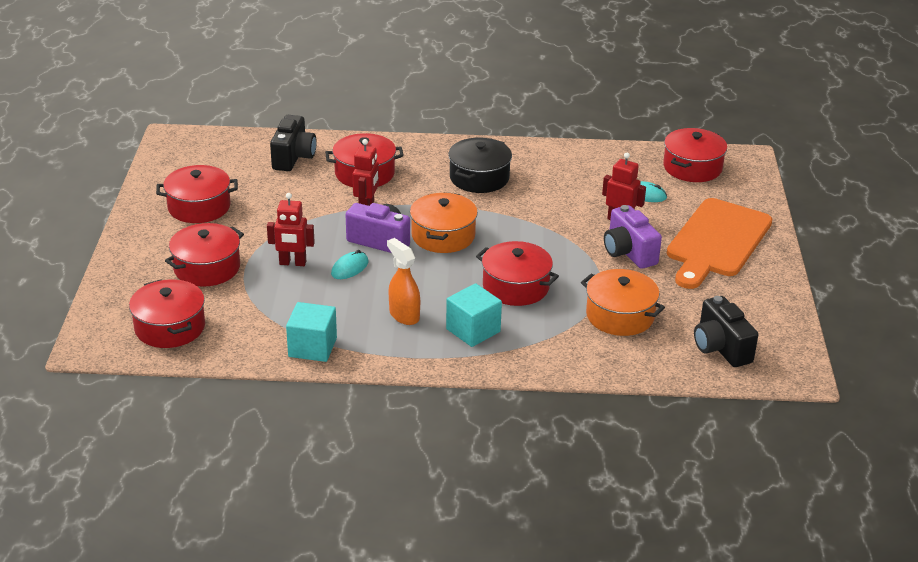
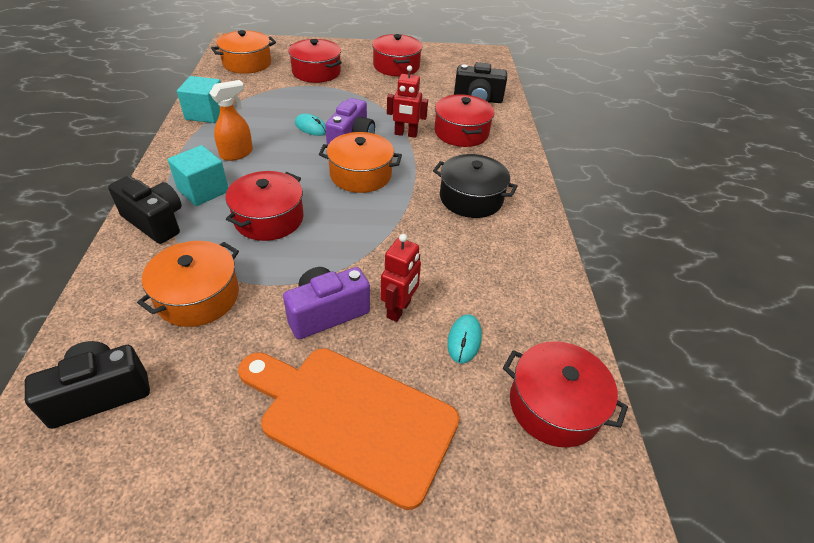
camera: 85 degrees right, 10 degrees up
(170, 327) = (247, 63): red pot -> orange pot
(292, 263) = (320, 103): red robot -> none
(525, 353) = (155, 222): none -> black camera

